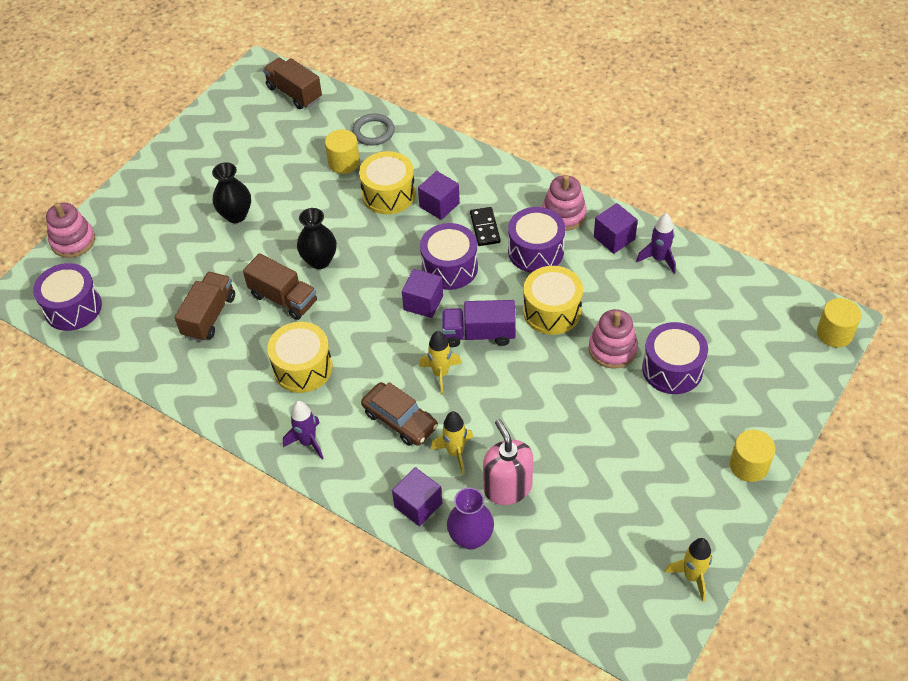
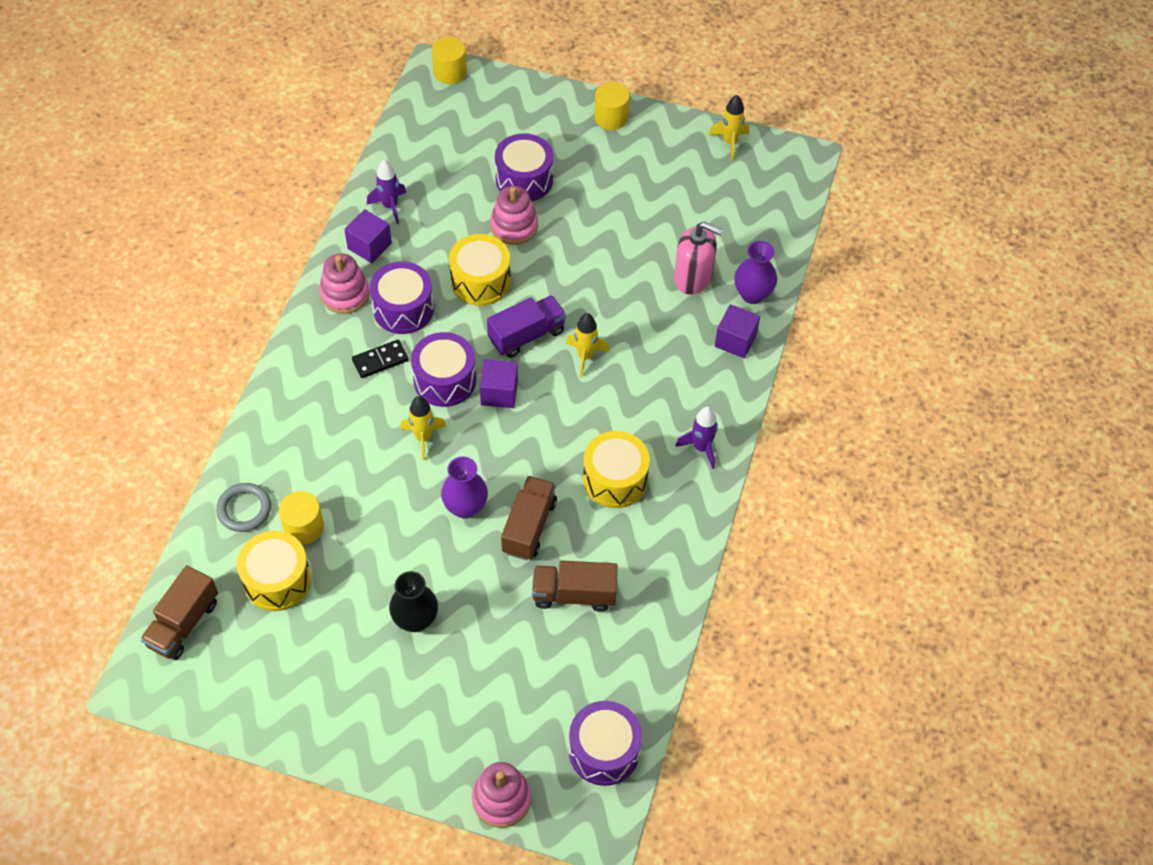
camera: 110 degrees left, 5 degrees up
(319, 260) = (465, 507): black vase -> purple vase
(388, 194) = (347, 465): yellow drum -> yellow drum (277, 580)
(400, 420) = (649, 377): brown car -> none
(439, 205) = (354, 411): purple cube -> none
(455, 453) = (671, 324): yellow rocket -> yellow rocket (423, 438)
(479, 334) = (527, 335): purple truck -> purple truck turned 105 degrees counterclockwise
(507, 487) = (693, 278): pink soap dispenser -> pink soap dispenser turned 120 degrees counterclockwise

